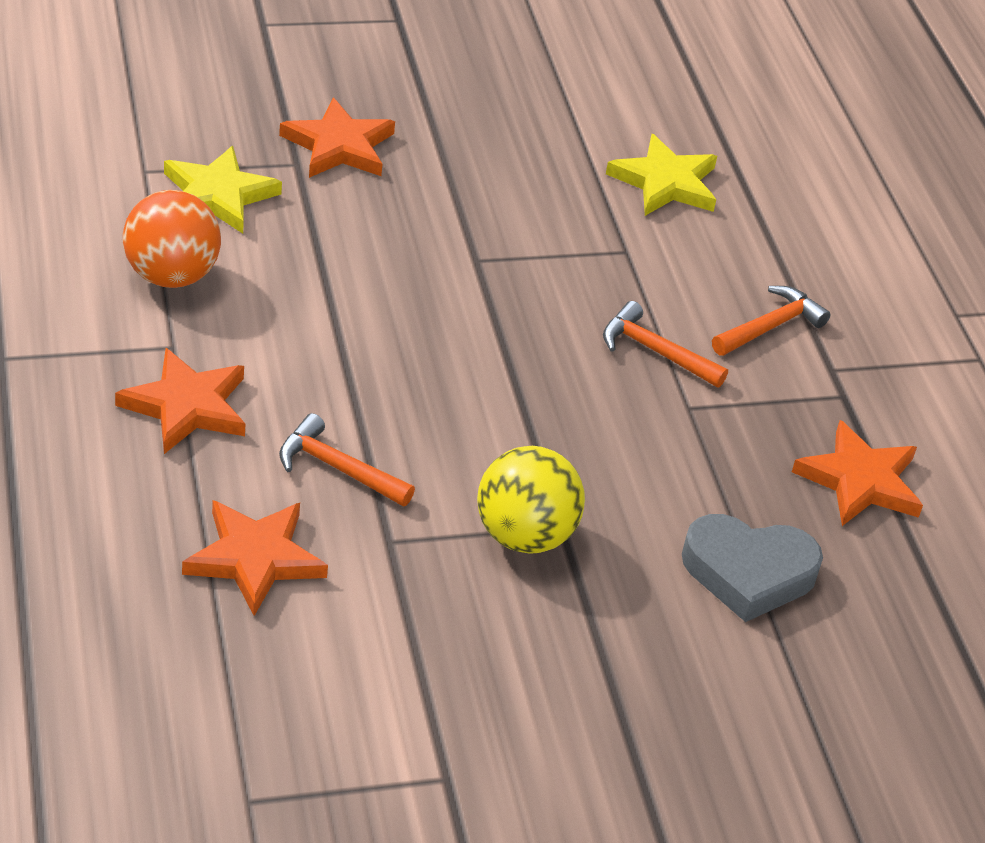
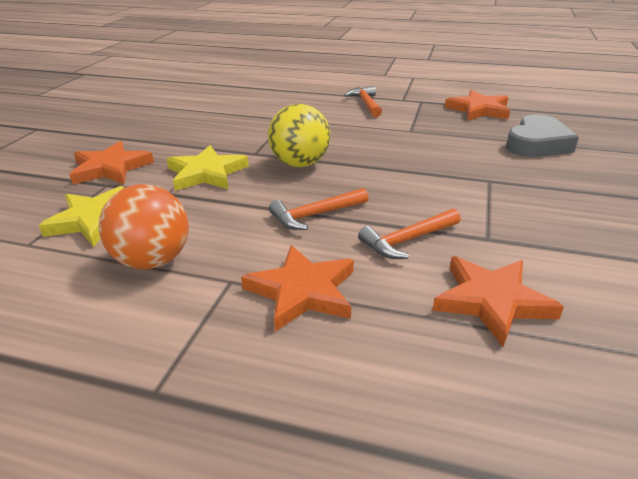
camera: 55 degrees left, 10 degrees down
(524, 535) = (494, 192): yellow ball -> yellow ball (300, 164)
(655, 351) = (364, 128): orange hammer -> orange hammer (315, 215)
(665, 182) = (248, 101): yellow star -> yellow star (206, 173)

